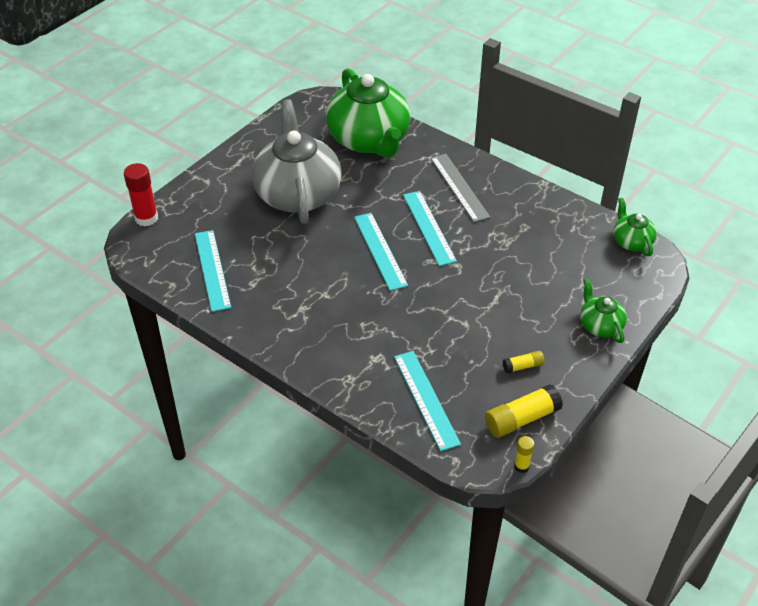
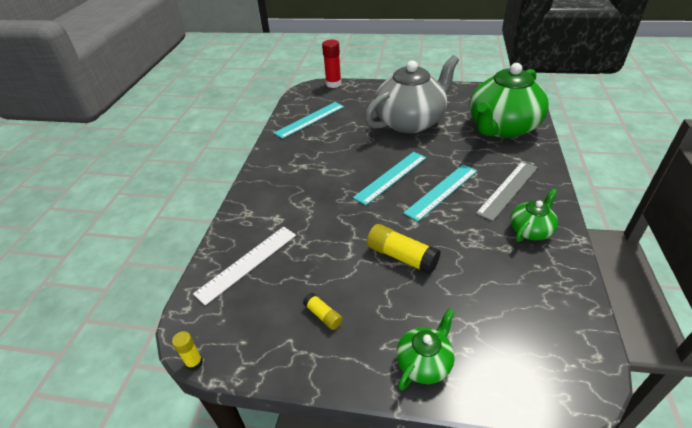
camera: 65 degrees right, 5 degrees down
(426, 399) = (247, 263): turquoise ruler -> white ruler
(521, 419) = (254, 340): yellow glue stick -> yellow glue stick (401, 256)
(631, 242) = (581, 346): green teapot -> green teapot (530, 230)

